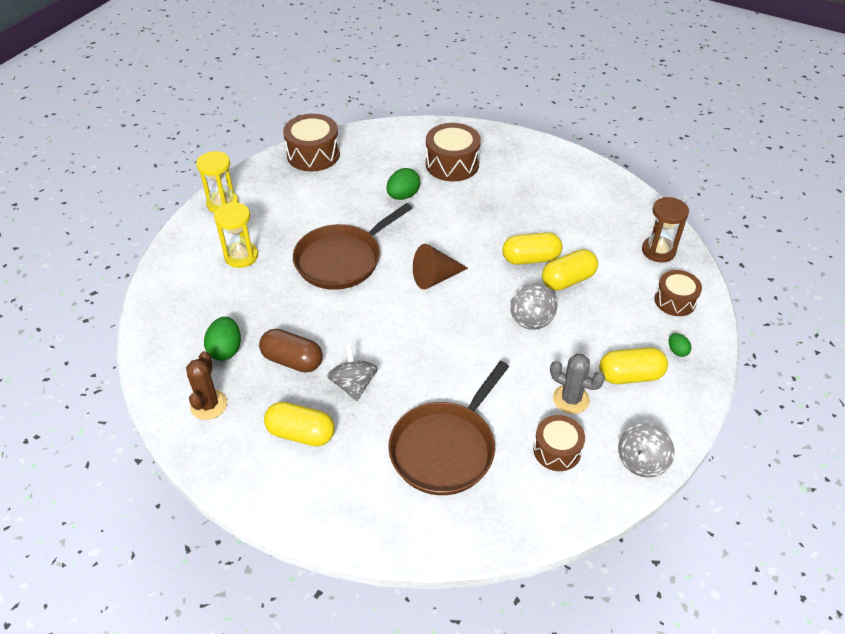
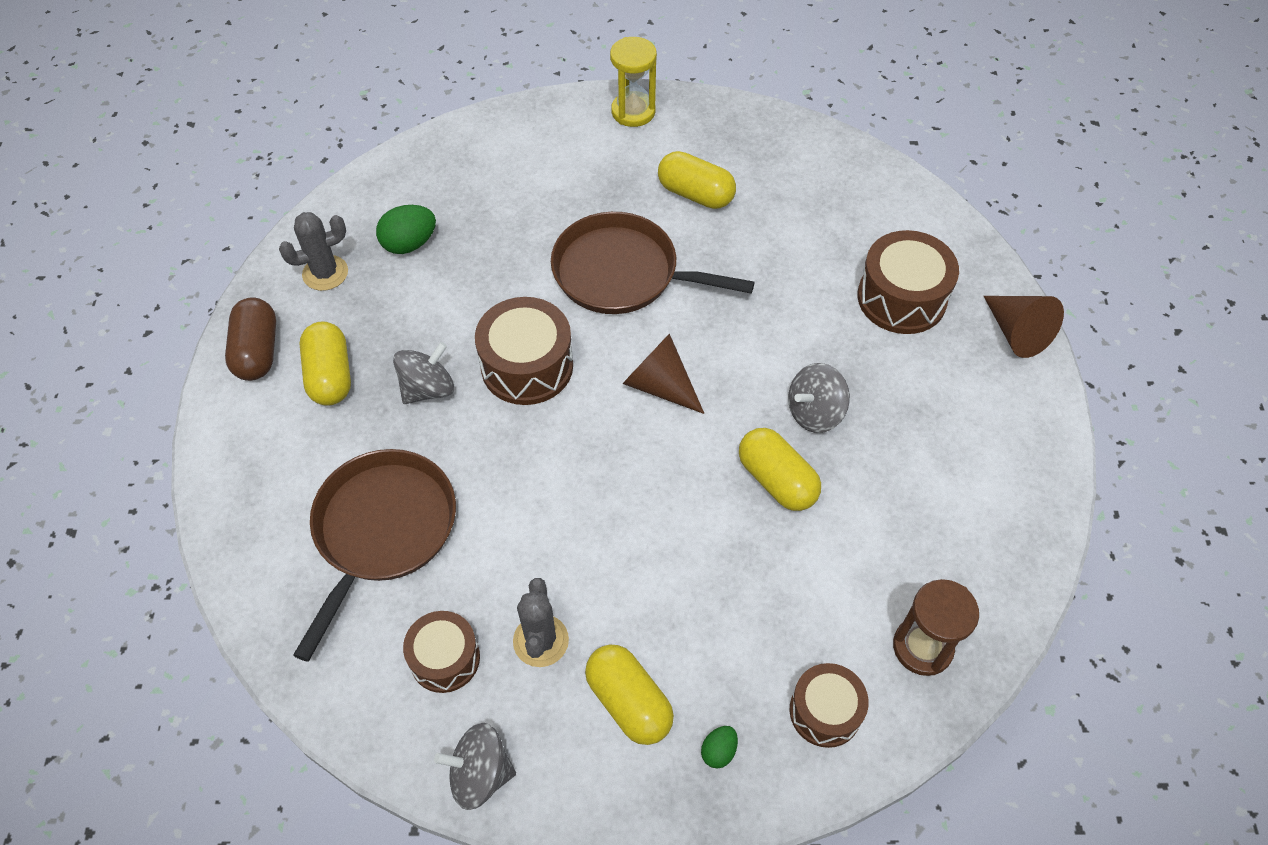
camera: 60 degrees right, 10 degrees up
(209, 405) = (325, 273): brown cactus -> grey cactus
(241, 256) = (559, 177): yellow hourglass -> none
(292, 360) = (430, 311): brown capsule -> brown capsule (257, 351)
(313, 154) = (792, 144): brown drum -> brown drum (527, 366)
(403, 196) = (789, 275): green egg -> none
(445, 449) = (382, 530): brown pan -> brown pan turned 105 degrees clockwise
(504, 138) = (1016, 332): none -> brown cone
(531, 318) = (659, 531): grey spinning top -> grey spinning top (814, 412)
(567, 280) = (766, 545): yellow capsule -> yellow capsule (695, 194)

